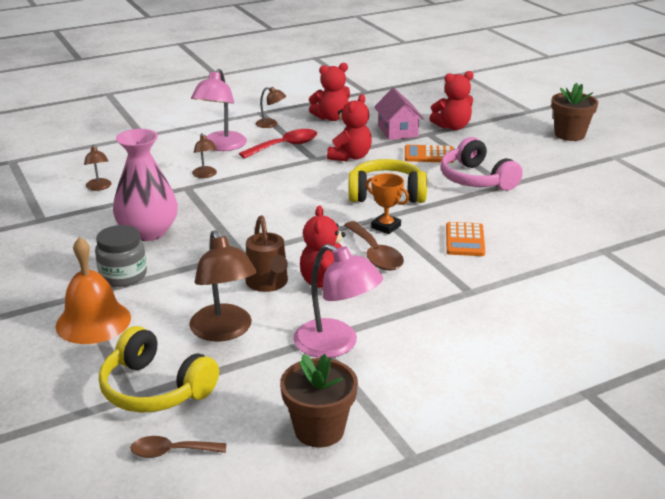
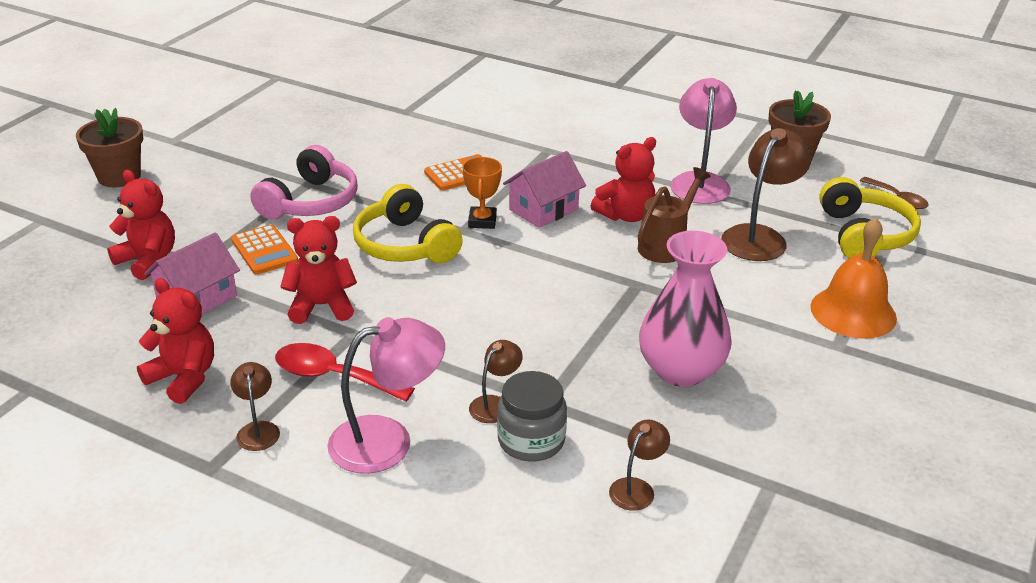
camera: 125 degrees left, 5 degrees up
(123, 275) = (772, 337): grey jar -> grey jar (531, 441)
(375, 254) = (543, 209): brown spoon -> pink house

